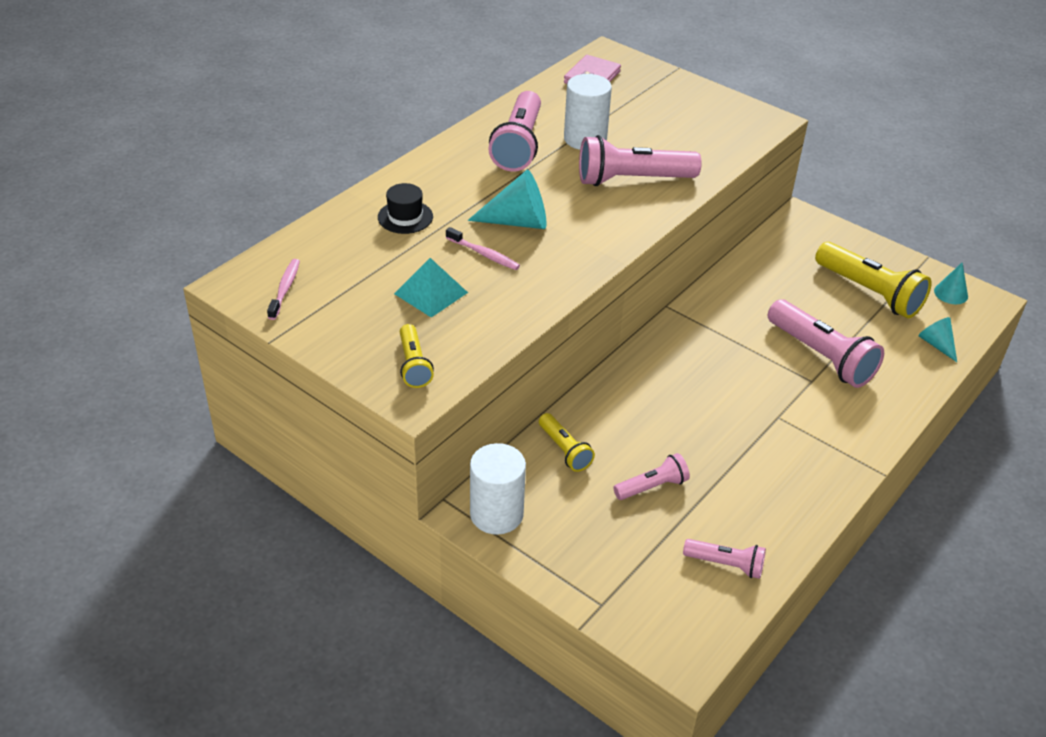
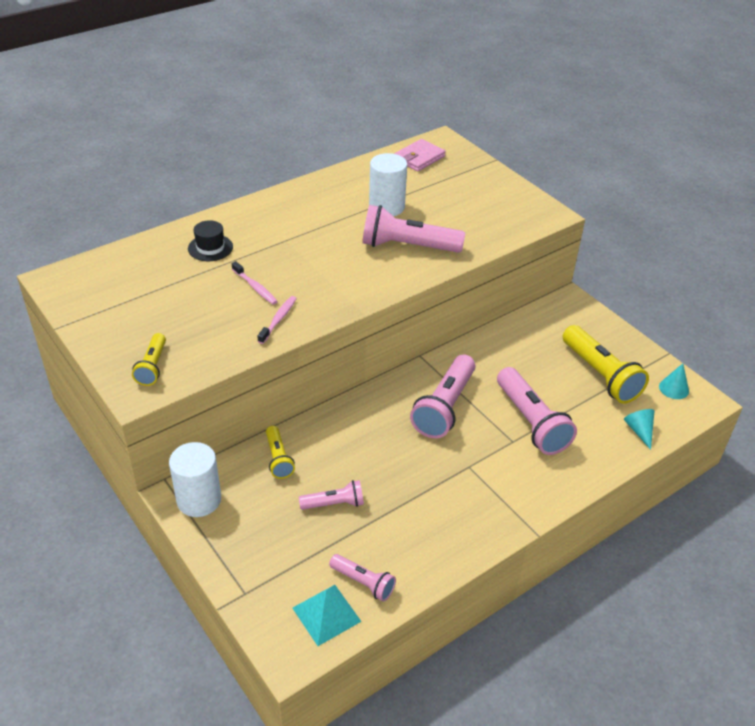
camera: 15 degrees right, 0 degrees up
(285, 289) = (89, 289): pink toothbrush -> pink toothbrush (278, 320)
(431, 293) = (197, 311): turquoise pyramid -> turquoise pyramid (326, 614)
(518, 145) = (330, 204): pink flashlight -> pink flashlight (444, 407)
(518, 222) = (296, 266): turquoise cone -> none

